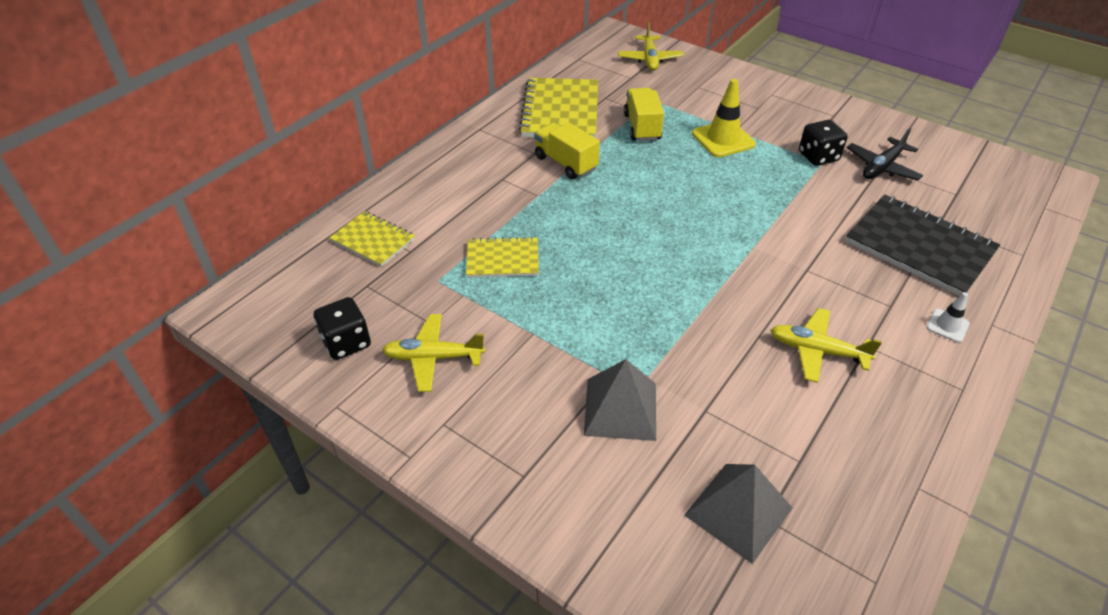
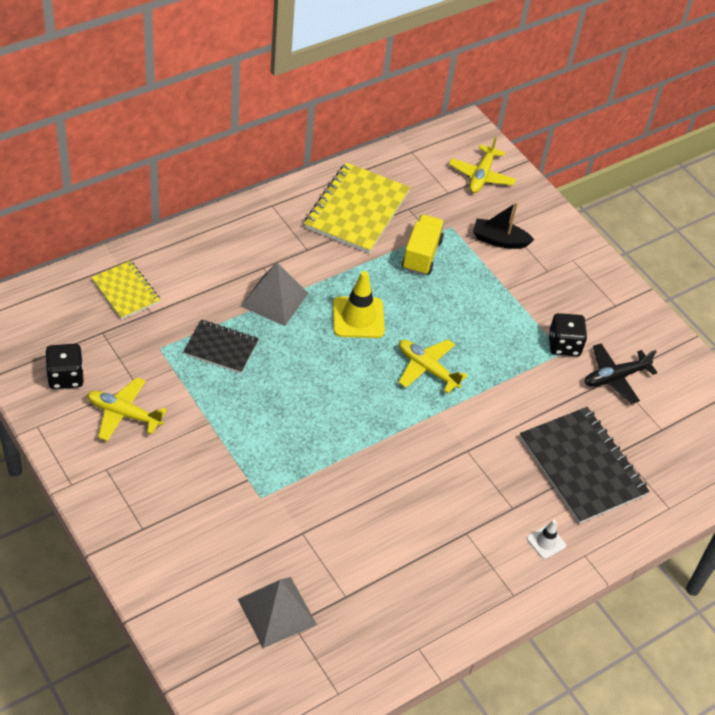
camera: 15 degrees right, 5 degrees up
(502, 259) = (221, 348): yellow notebook -> black notebook
(565, 163) = (328, 270): yellow truck -> none
(620, 408) = (240, 507): grey pyramid -> grey pyramid (274, 299)
(700, 98) = (499, 240): none -> black boat
(723, 139) = (488, 295): yellow traffic cone -> yellow traffic cone (358, 318)
(817, 351) = (422, 521): yellow plane -> yellow plane (427, 369)

